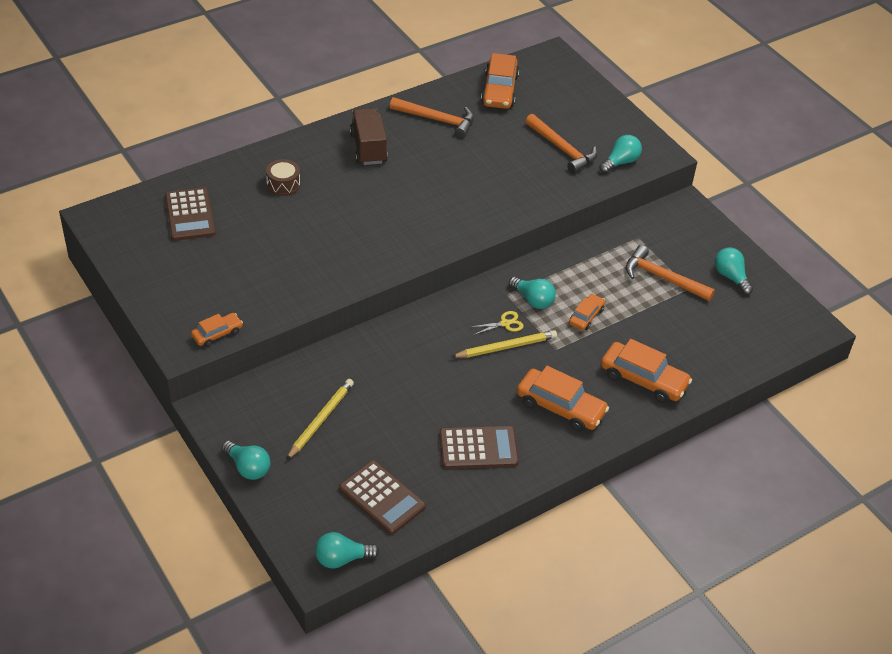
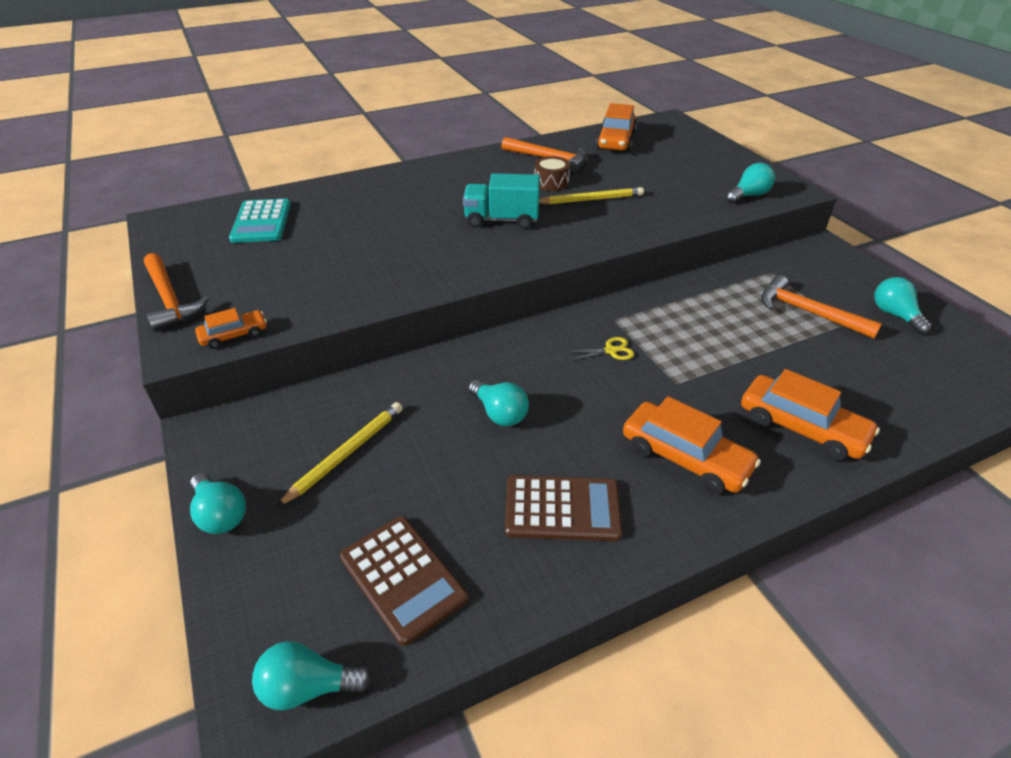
camera: 10 degrees right, 5 degrees down
(190, 215) = (261, 222): brown calculator -> turquoise calculator
(283, 184) = (373, 201): brown drum -> brown drum (551, 183)
(368, 148) = (473, 177): brown truck -> none
(404, 203) = (501, 220): none -> turquoise truck
(506, 347) = (610, 377): yellow pencil -> yellow pencil (591, 200)
(533, 300) = (647, 327): turquoise light bulb -> turquoise light bulb (499, 413)
(562, 149) = (682, 184): orange hammer -> orange hammer (170, 299)
(586, 316) = (715, 348): orange car -> none

